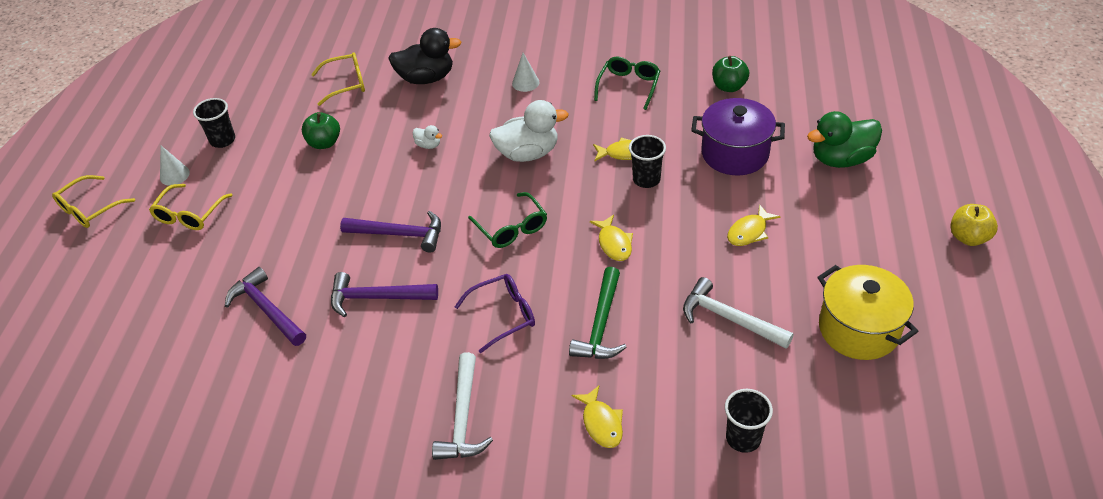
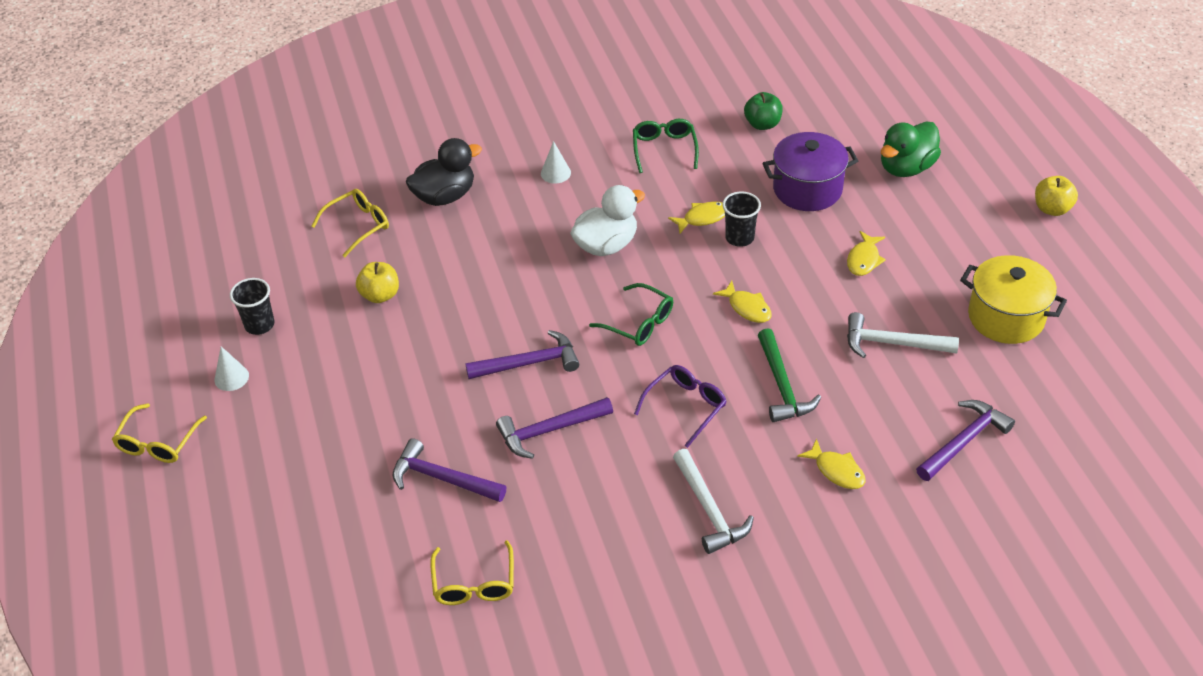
camera: 25 degrees left, 0 degrees up
(189, 214) = (282, 413): yellow glasses -> yellow glasses (474, 583)
(324, 143) = (380, 295): green apple -> yellow apple
(428, 145) = (496, 265): white duck -> none
(743, 438) = (964, 441): black cup -> purple hammer

